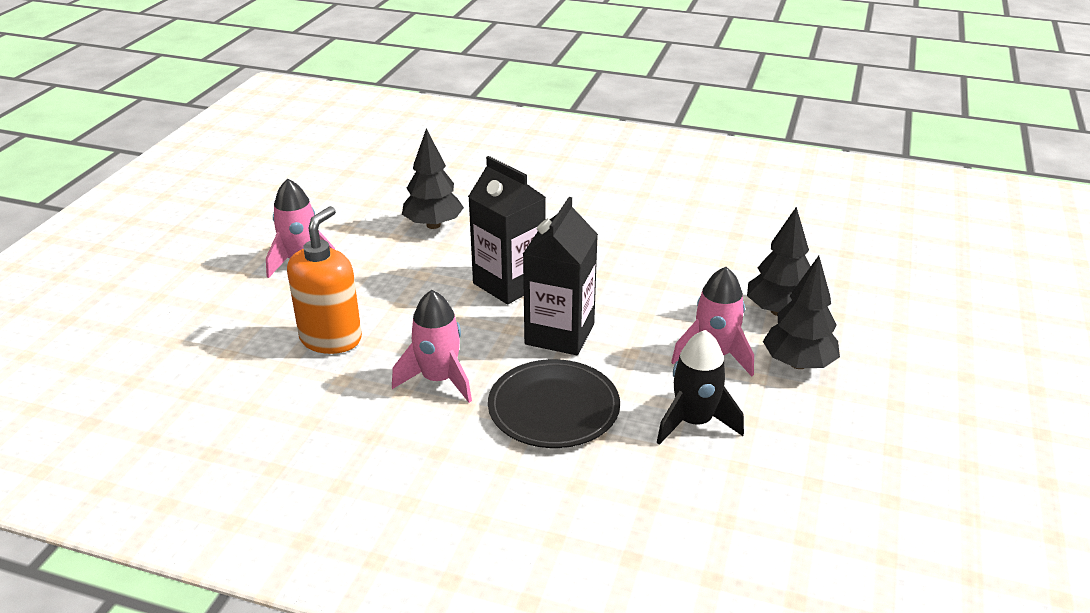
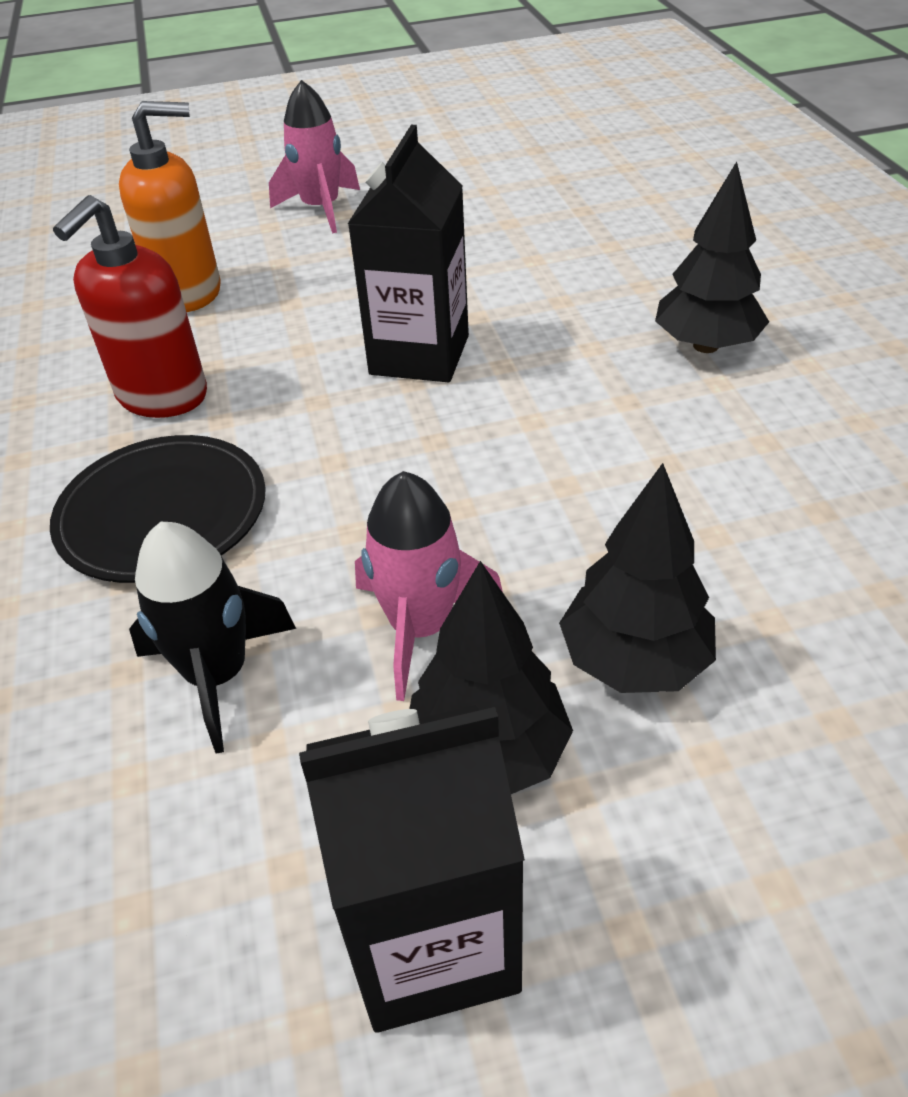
camera: 60 degrees right, 10 degrees up
(433, 225) = (492, 246): black tree -> black tree (706, 346)
(439, 379) = (162, 396): pink rocket -> red soap dispenser
(559, 334) = (340, 446): black carton -> black carton (432, 939)

